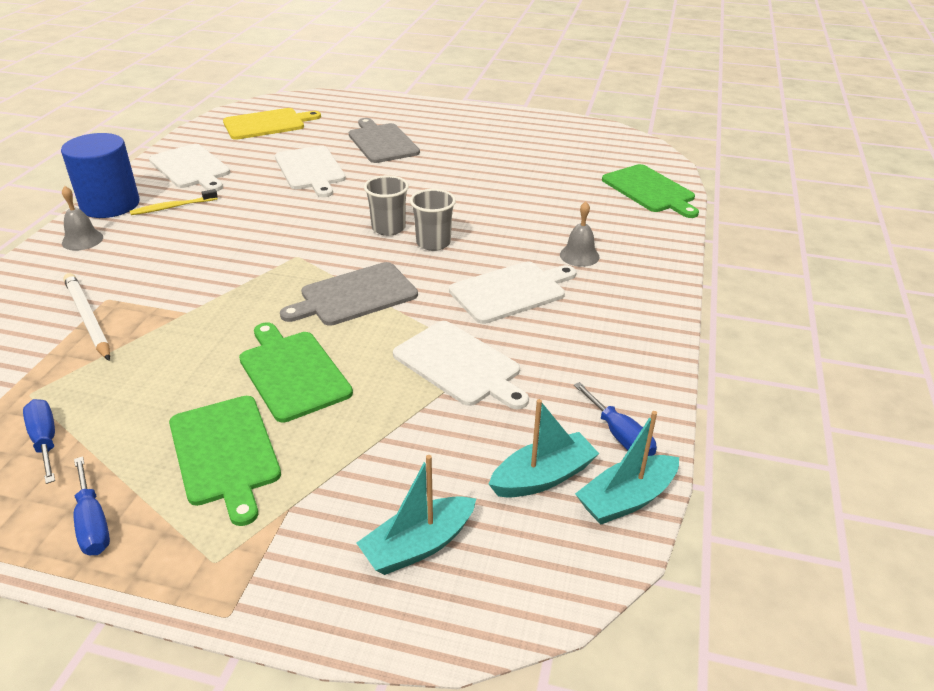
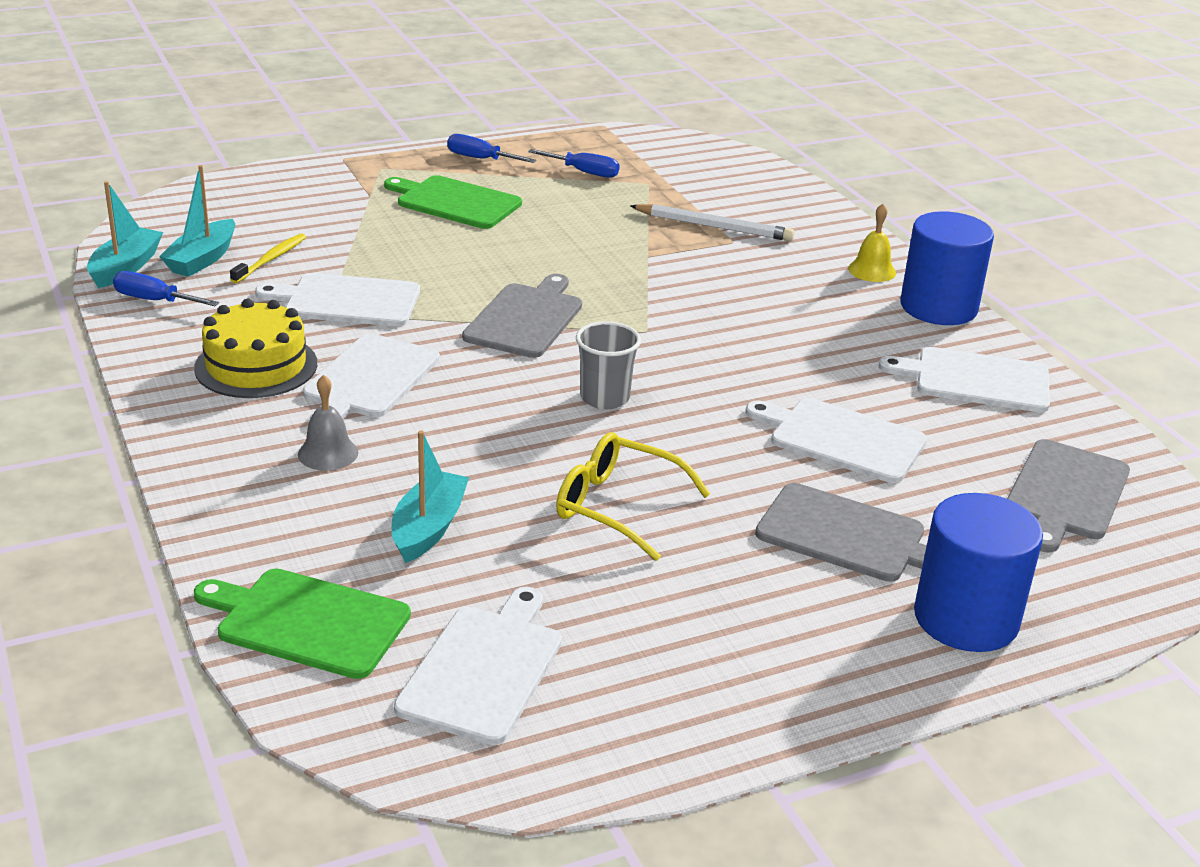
camera: 140 degrees right, 5 degrees down
(82, 240) = (872, 270): grey bell -> yellow bell
(172, 207) = (876, 329): yellow toothbrush -> yellow toothbrush (271, 259)
(267, 124) = (1066, 493): yellow cutting board -> grey cutting board
(292, 373) = (483, 251): green cutting board -> none
(389, 112) = (966, 618): none -> blue cylinder
(418, 545) = (261, 207): turquoise boat -> turquoise boat (428, 528)
(433, 243) = (526, 400): grey cup -> none
(460, 182) = (617, 506): none -> yellow glasses
(578, 331) = (256, 366): none -> yellow cake
(589, 155) = (483, 669): none -> white cutting board

